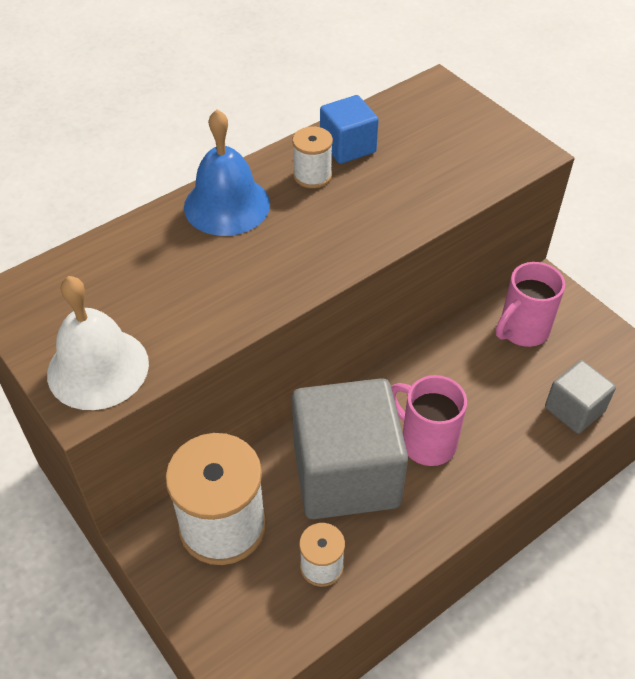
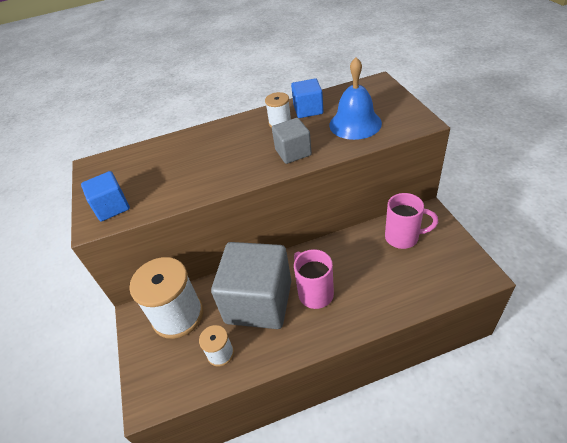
camera: 25 degrees right, 5 degrees down
(98, 368) = (112, 207): white bell -> blue cube
(227, 205) = (225, 133): blue bell -> blue bell (355, 124)
(522, 330) = (403, 237): pink mug -> pink mug turned 150 degrees counterclockwise
(574, 409) = (420, 292): grey cube -> grey cube (293, 152)

